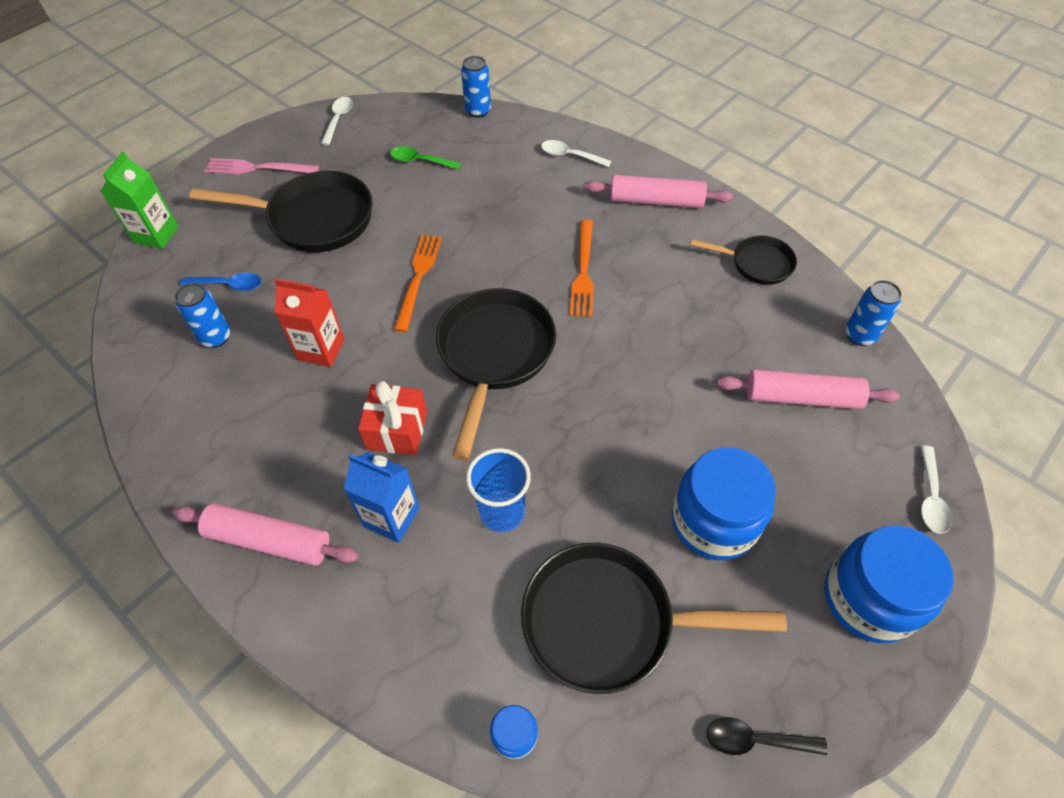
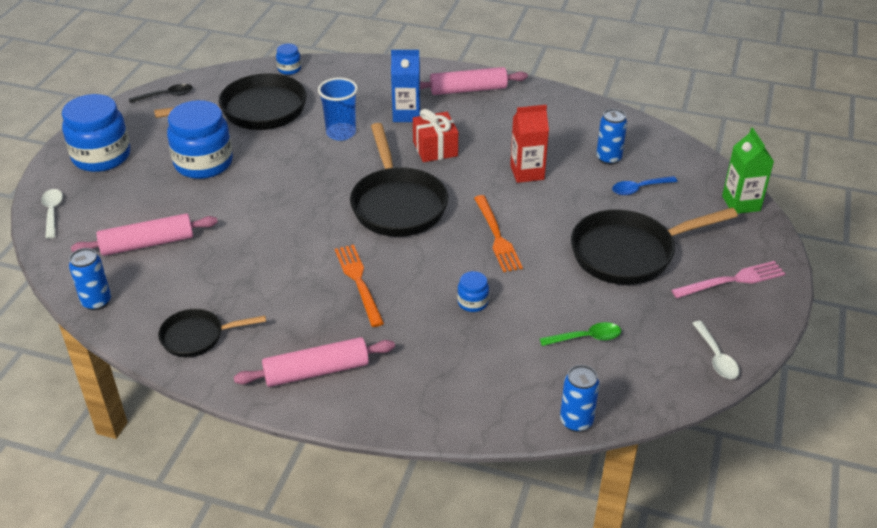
camera: 155 degrees right, 15 degrees down
(490, 218) = (472, 302): none -> blue jar
(570, 156) = (433, 396): white spoon -> none

